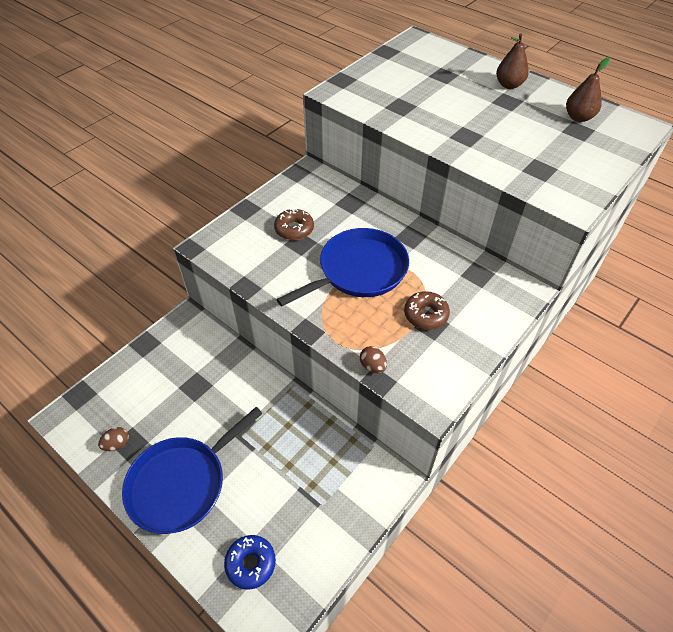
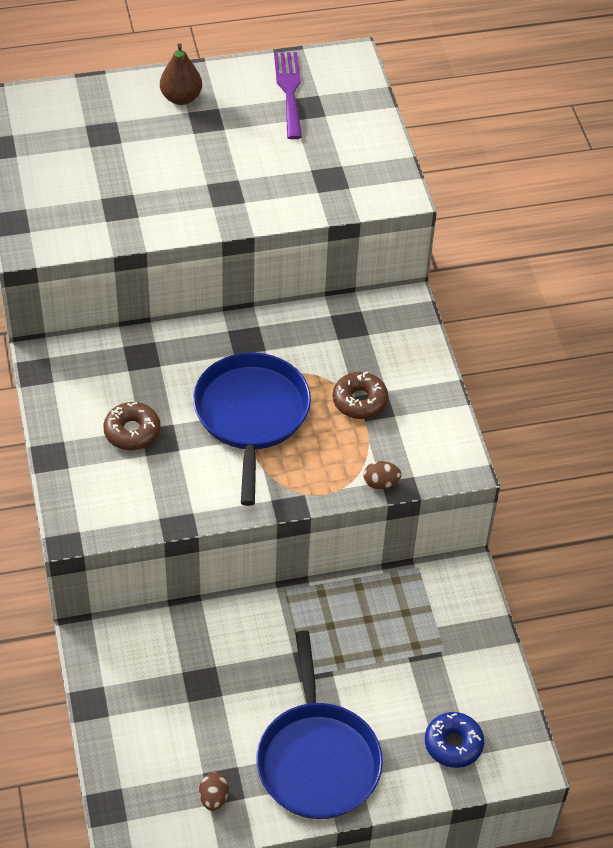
camera: 55 degrees left, 0 degrees up
(578, 117) = (289, 91): brown pear -> purple fork

